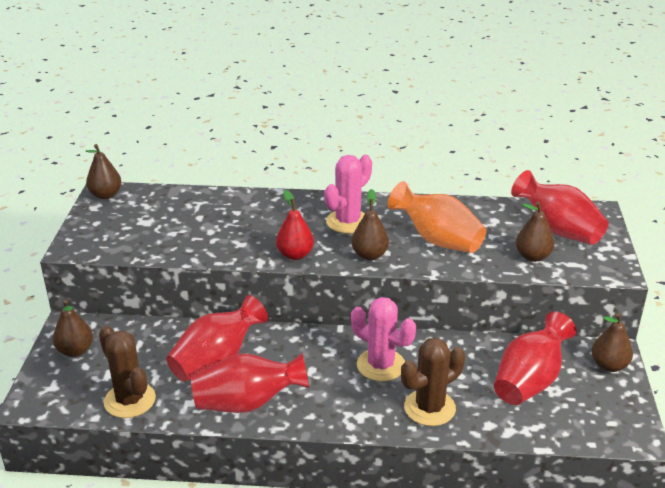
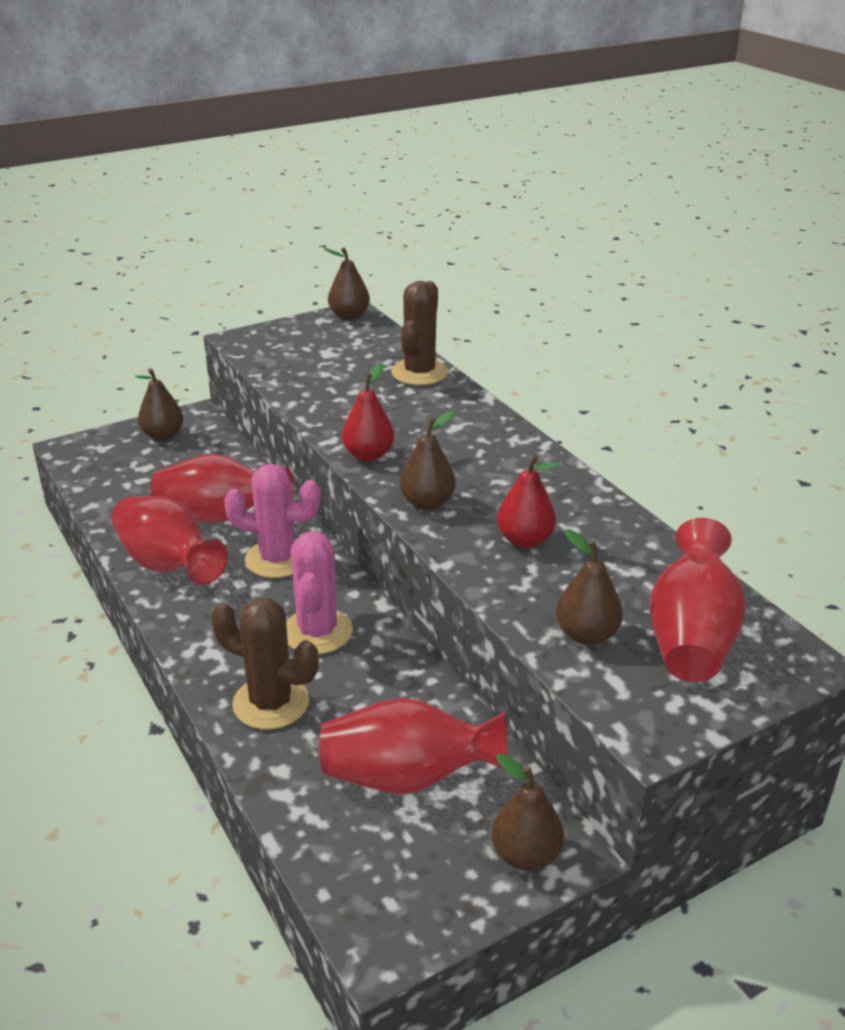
camera: 55 degrees right, 0 degrees up
(130, 400) = (116, 495): brown cactus -> brown cactus (419, 373)
(348, 222) = (480, 462): pink cactus -> pink cactus (277, 559)
(437, 240) = (525, 540): orange vase -> red pear

